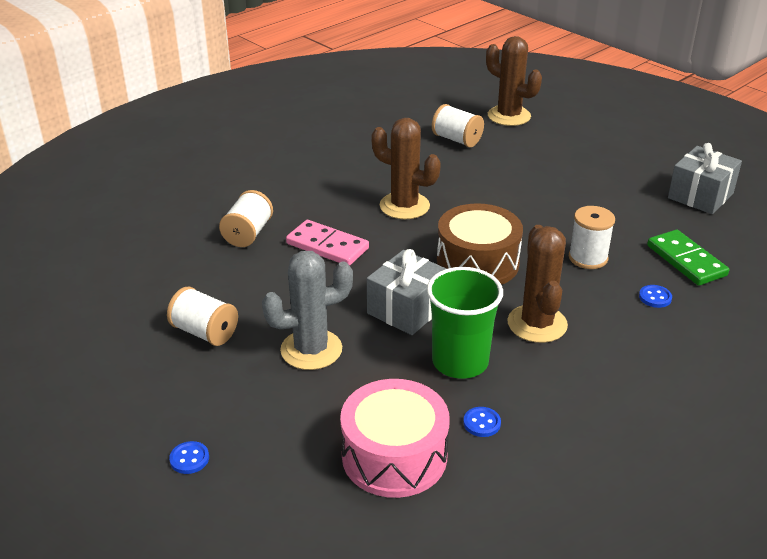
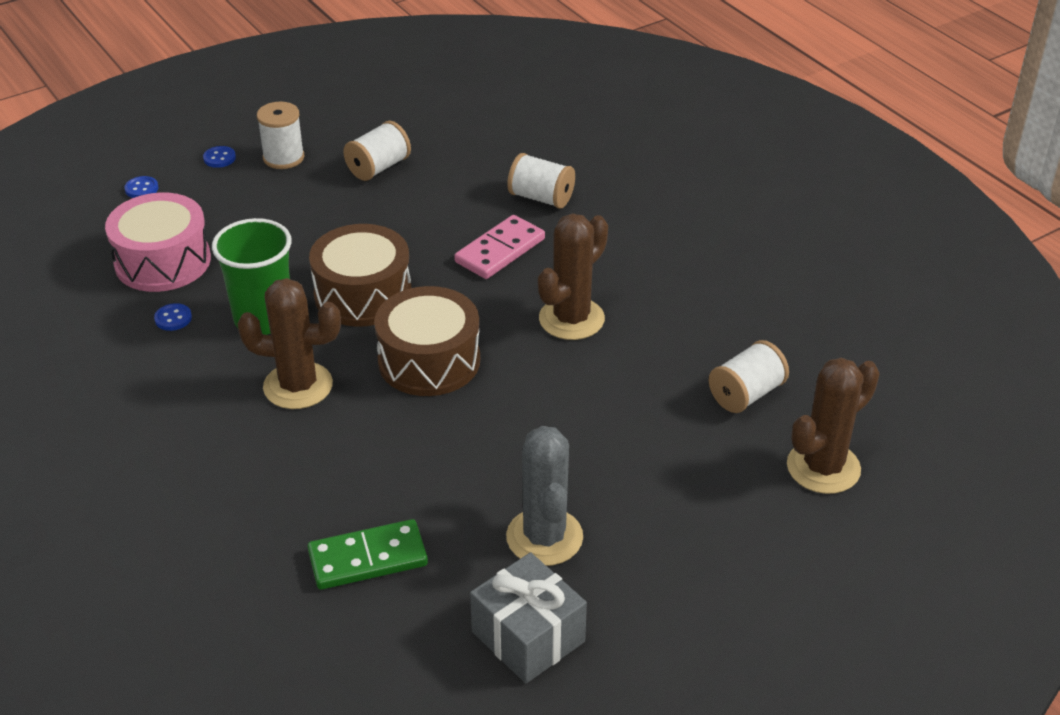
camera: 100 degrees right, 5 degrees up
(311, 350) = (325, 227): grey cactus -> grey cactus (544, 537)
(407, 309) = (363, 294): grey gift -> brown drum
(588, 258) = (407, 460): white spool -> white spool (283, 157)
(655, 297) = (304, 500): blue button -> blue button (141, 189)

